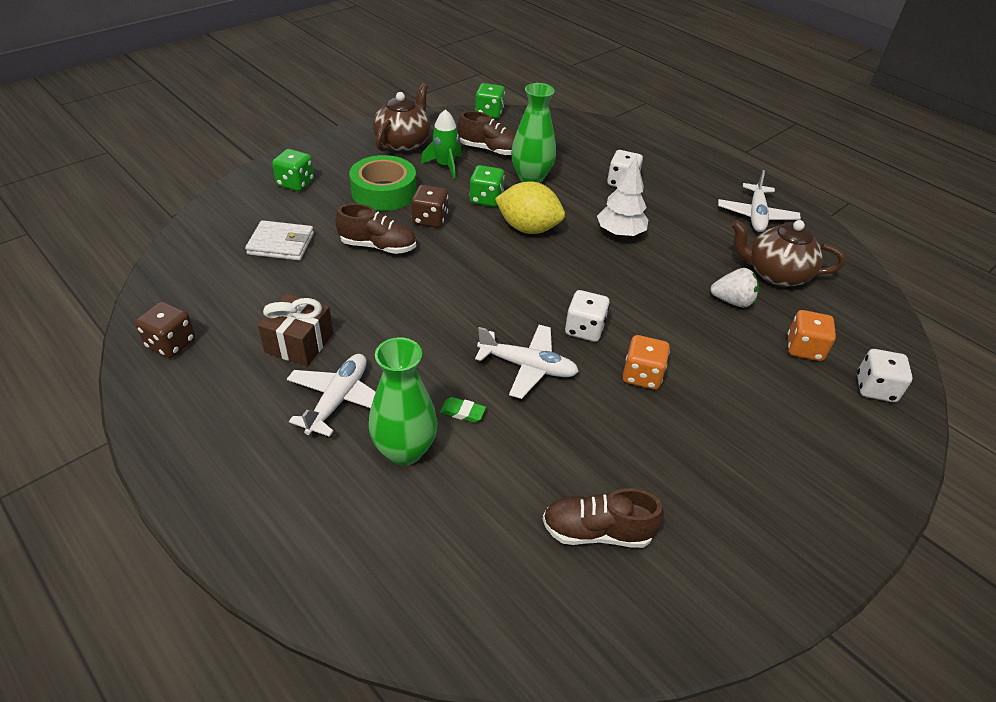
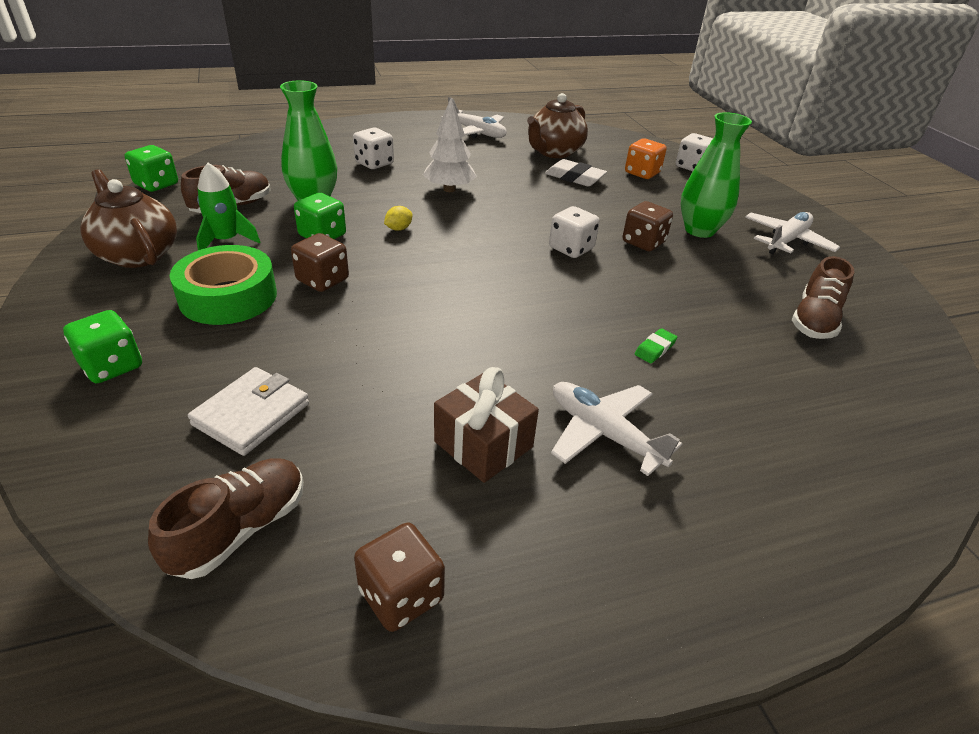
camera: 65 degrees left, 5 degrees down
(378, 246) = (339, 331): brown shoe -> brown shoe (240, 529)
(404, 450) = (698, 402): green vase -> green vase (699, 230)
(527, 367) = (607, 293): white plane -> white plane (786, 241)
(528, 228) = (398, 229): yellow lemon -> yellow lemon, size x0.41
(642, 375) = (643, 242): orange dice -> brown dice
(732, 301) = (574, 177): white strawberry -> white eraser

